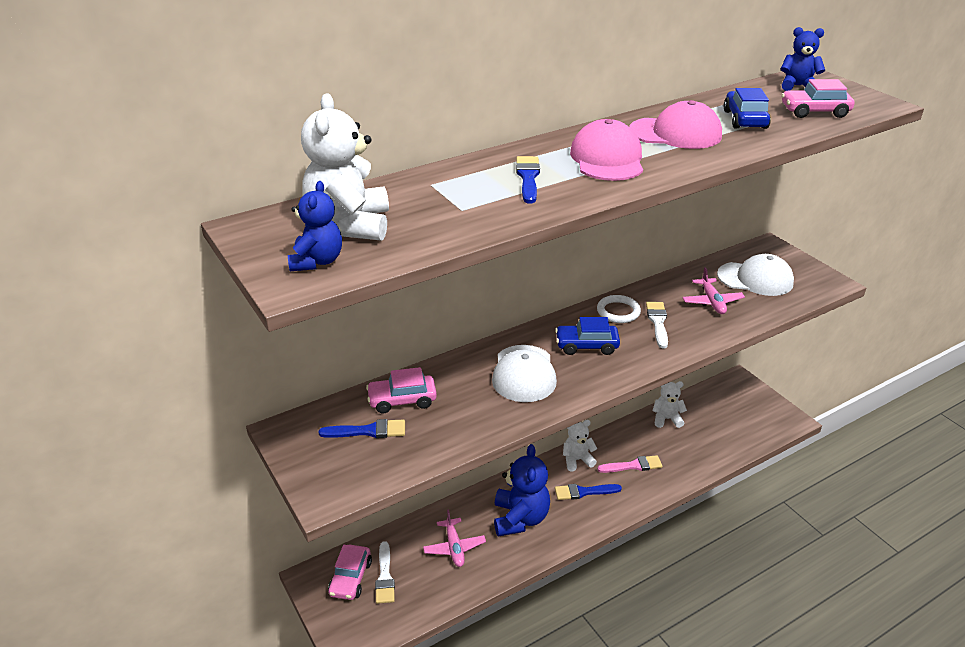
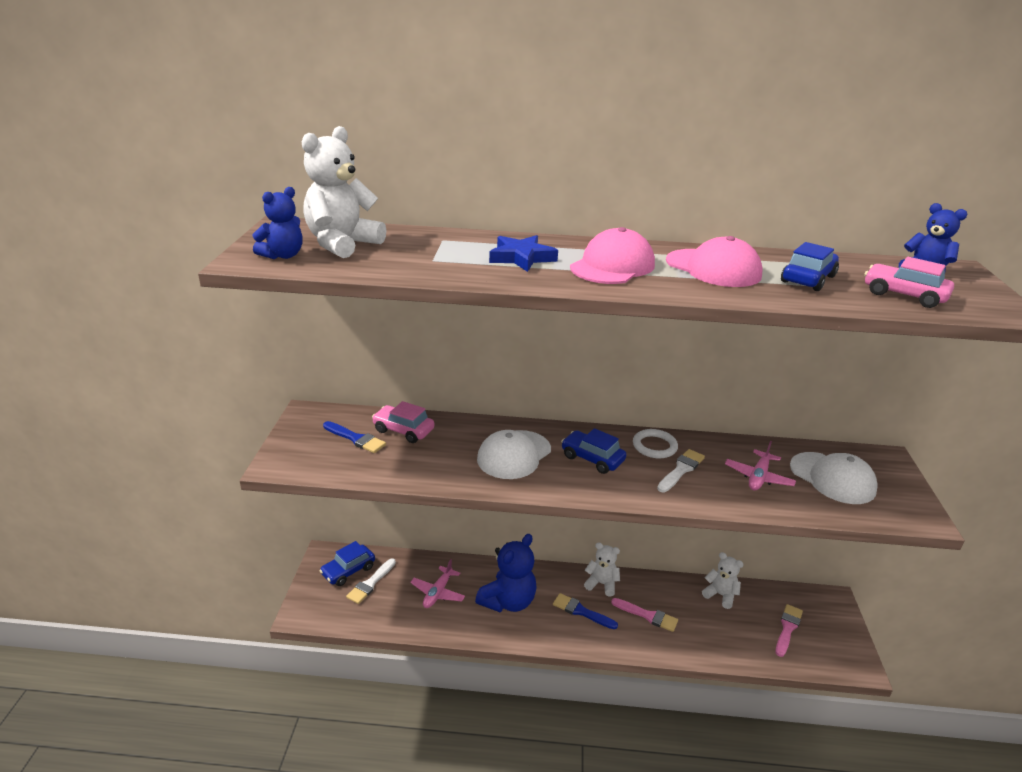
camera: 35 degrees right, 5 degrees down
(350, 578) = (348, 570): pink car -> blue car
(528, 178) = (521, 258): blue brush -> blue star
(729, 419) = (787, 628): none -> pink brush

